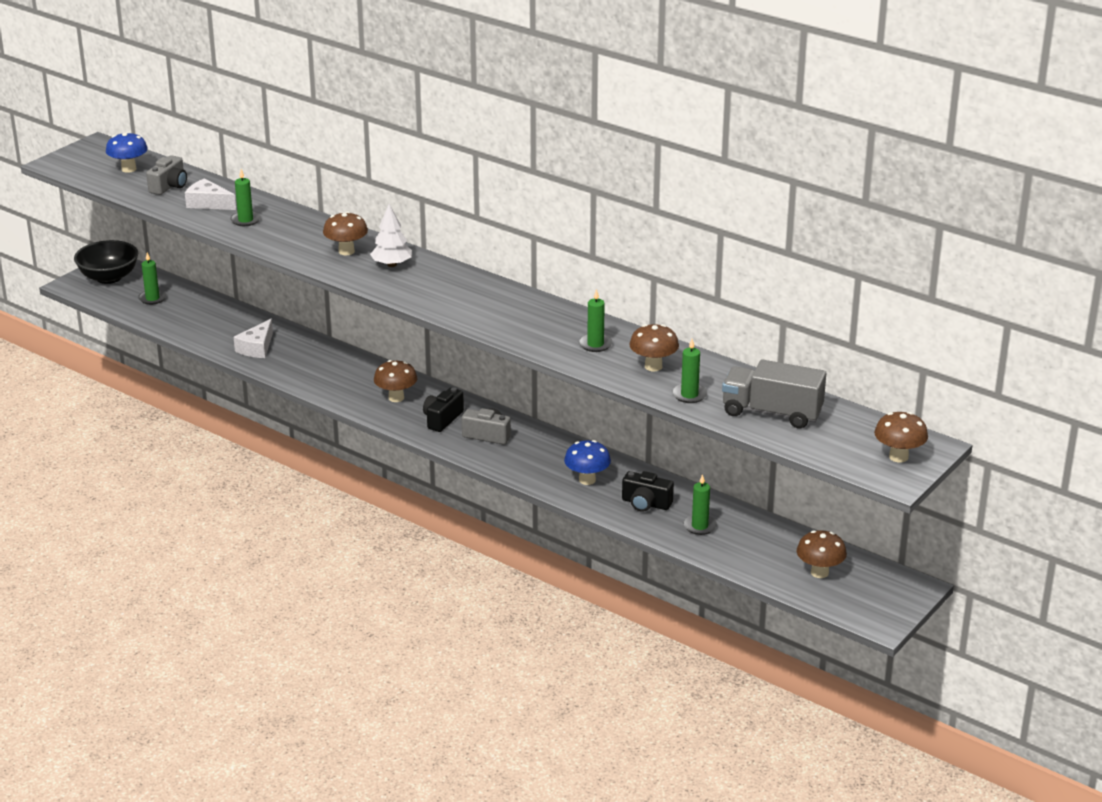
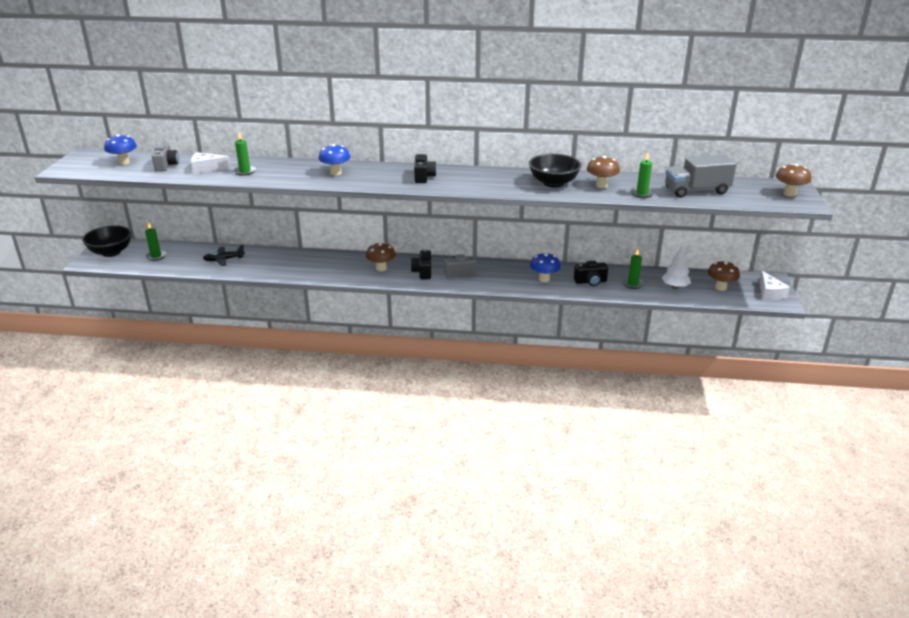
camera: 30 degrees left, 0 degrees up
(223, 327) = (224, 260): none -> black plane
(257, 348) = (259, 265): white cheese -> white cheese (770, 293)
(346, 251) = (335, 173): brown mushroom -> blue mushroom
(392, 264) = (374, 173): white tree -> white tree (675, 286)
(444, 288) = (423, 177): none -> black camera
(595, 344) = (553, 183): green candle -> black bowl

